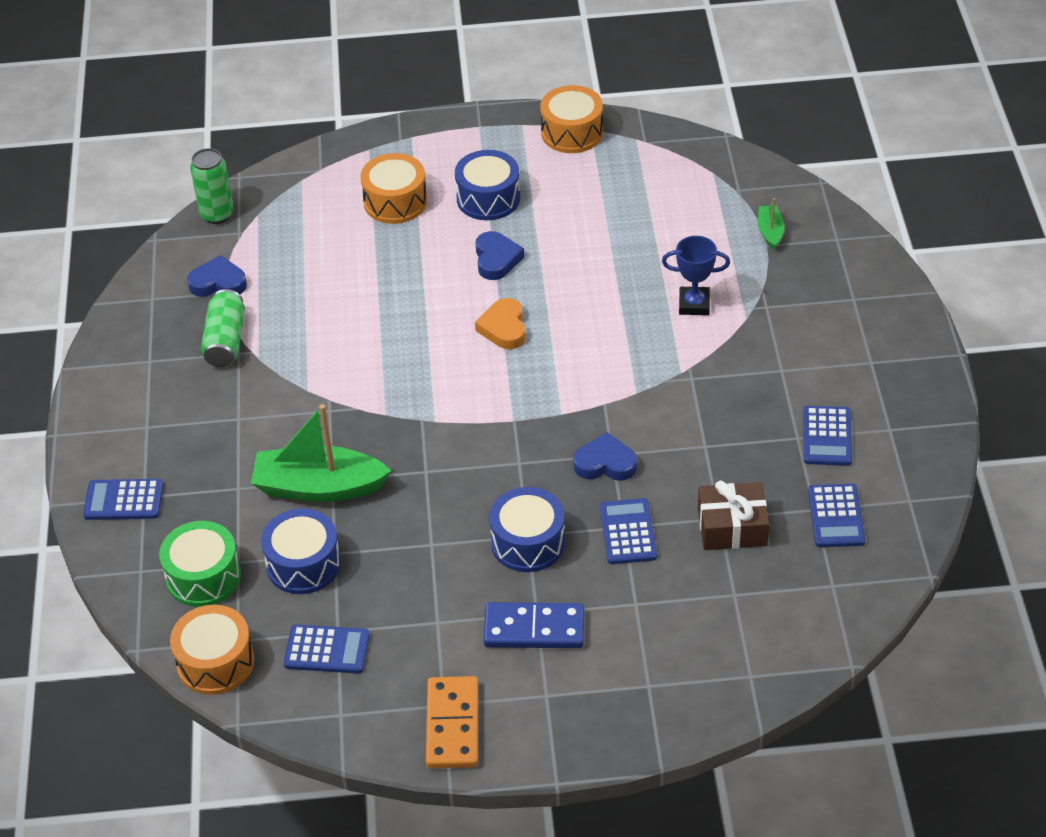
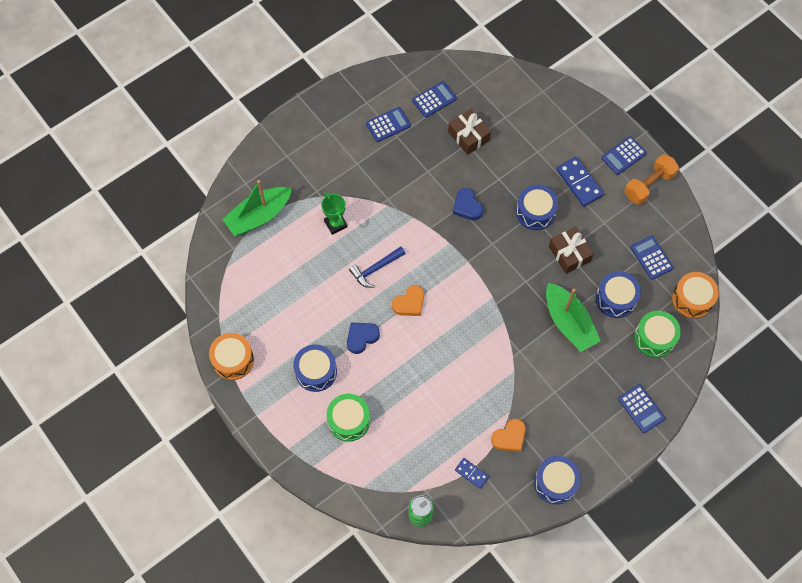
camera: 125 degrees left, 20 degrees up
(125, 357) = (555, 482): none -> blue drum
(218, 283) = (471, 473): blue heart -> blue domino
(225, 341) = (509, 437): green can -> orange heart
(395, 202) = (349, 420): orange drum -> green drum
(423, 547) = (569, 254): none -> brown gift
(453, 725) = (649, 185): orange domino -> orange dumbbell
(587, 316) = (375, 269): none -> blue hammer
(628, 532) = (500, 175): blue calculator -> blue calculator (623, 156)
(694, 304) = (335, 224): blue trophy -> green trophy
(770, 232) = (258, 216): green boat -> green boat, size x2.14

